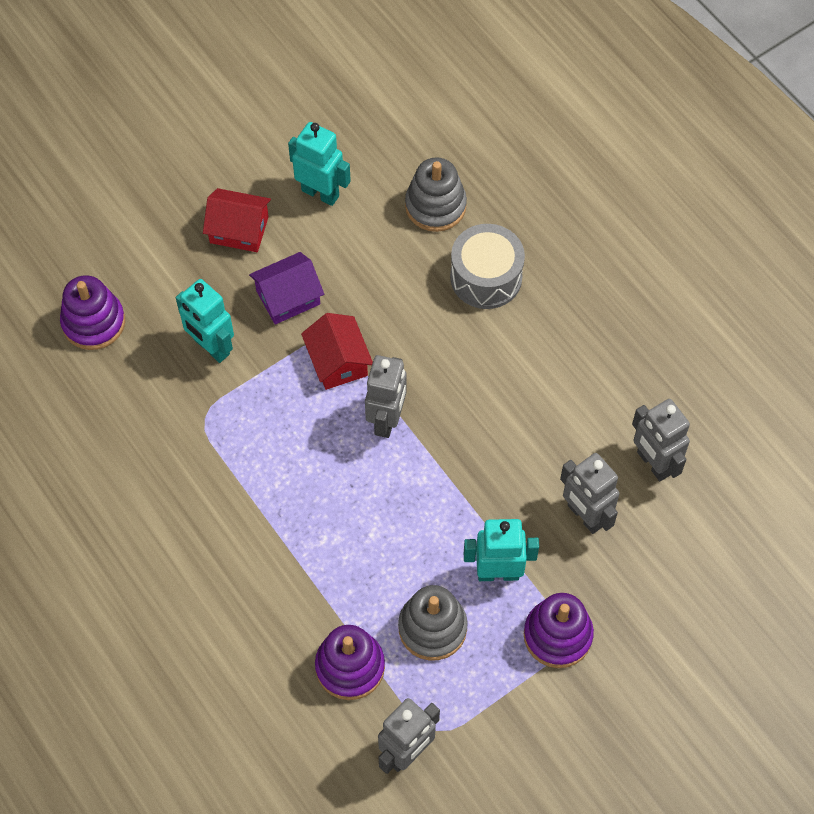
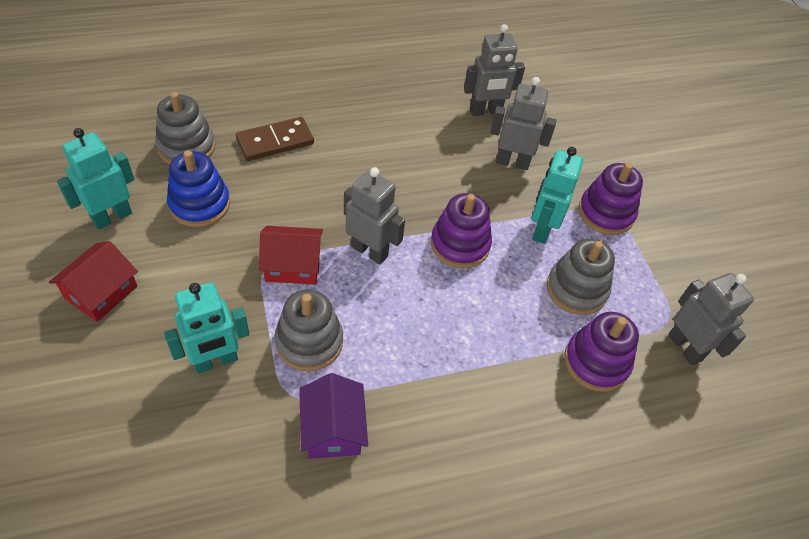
camera: 75 degrees left, 10 degrees down
(93, 322) = (112, 466): purple stacking toy -> purple stacking toy (460, 244)
(262, 410) = (309, 342): none -> grey stacking toy
(288, 297) = (203, 279): purple house -> purple house (333, 429)
(370, 253) = (200, 204): none -> blue stacking toy
(486, 277) = (275, 142): grey drum -> brown domino
(585, 516) = (512, 162): grey robot -> grey robot turned 150 degrees counterclockwise

